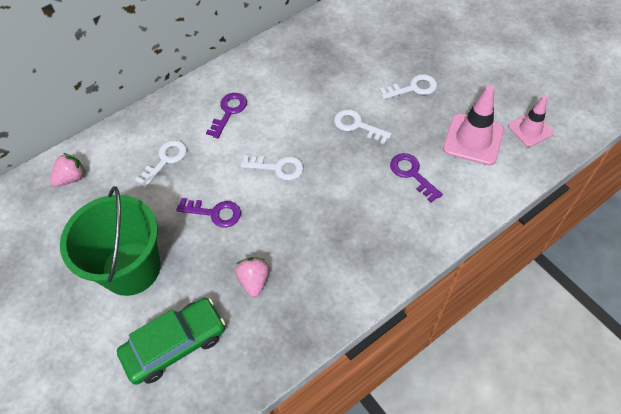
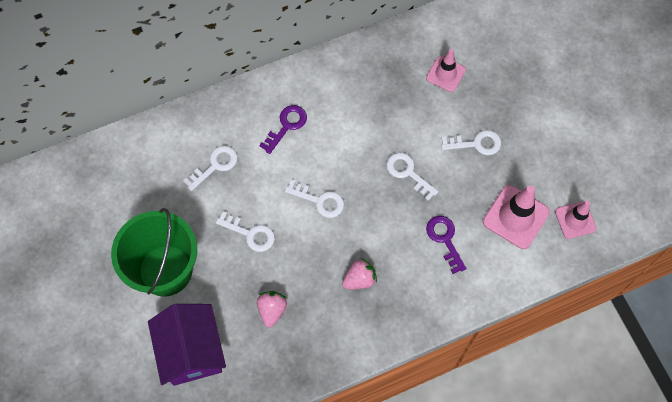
camera: 10 degrees right, 10 degrees up
(71, 178) = (124, 163): pink strawberry -> pink strawberry (359, 279)
(175, 344) = (192, 351): green car -> purple house
(215, 213) = (250, 234): purple key -> white key
(366, 41) = (445, 74): none -> pink traffic cone

